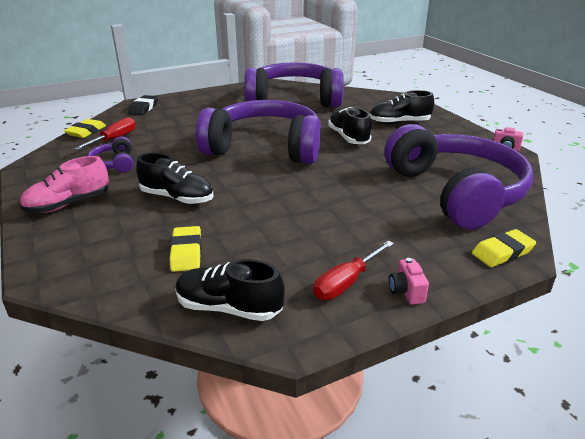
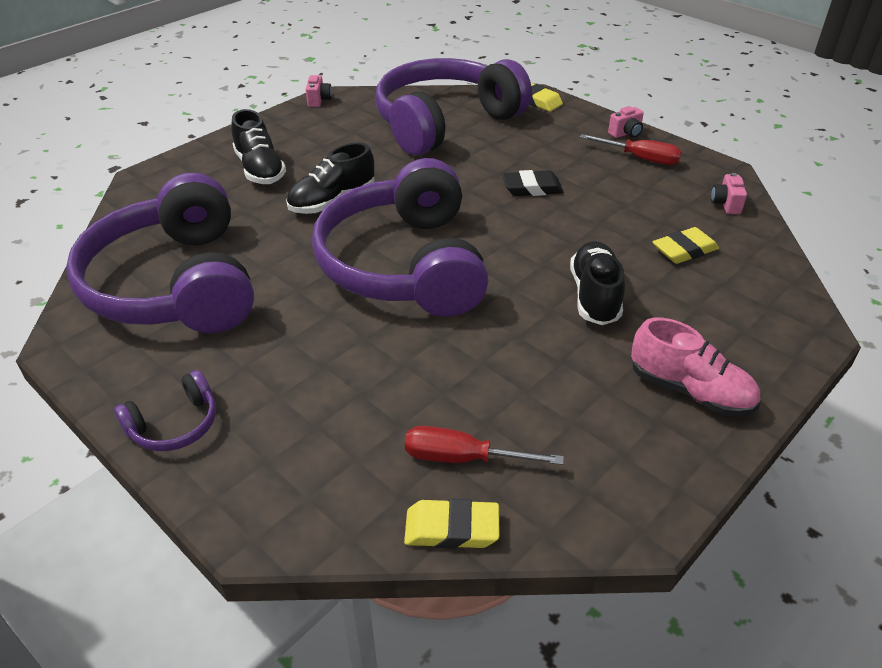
camera: 110 degrees left, 10 degrees up
(114, 163) = (551, 405): purple headphones -> purple headphones (175, 425)
(143, 108) = (278, 496): black eraser -> black eraser (532, 188)
(229, 308) = (725, 204): black shoe -> pink camera

